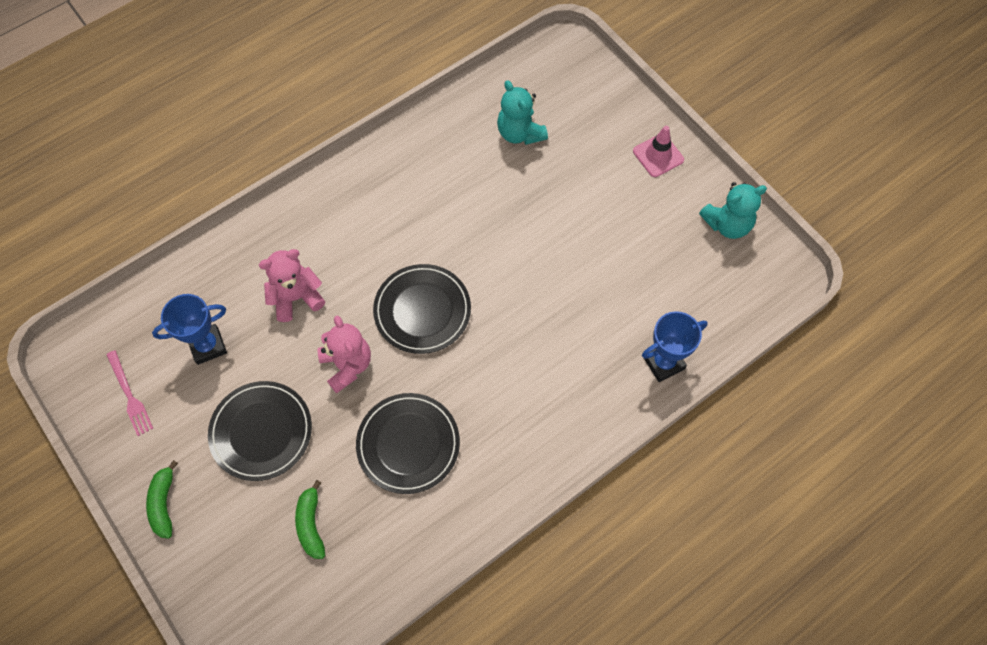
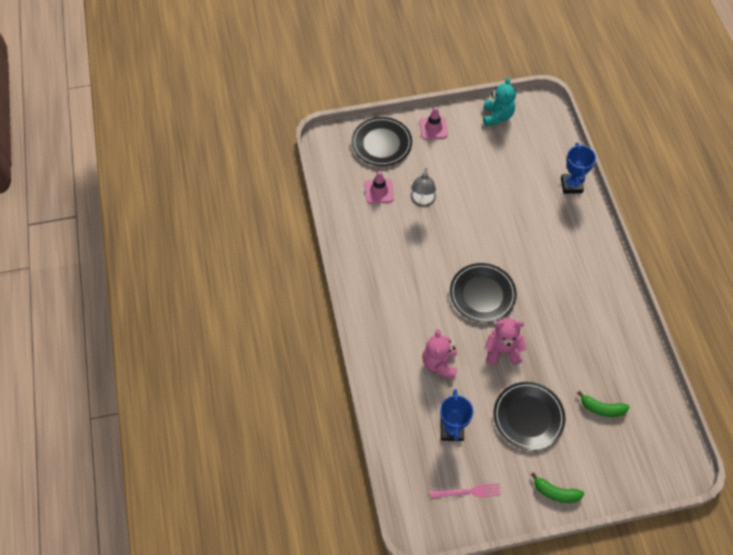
camera: 65 degrees left, 5 degrees down
(408, 444) = (570, 335): black plate -> black plate (381, 143)
(520, 133) = (379, 191): turquoise teddy bear -> pink traffic cone
(531, 187) = (422, 201): none -> grey lamp

